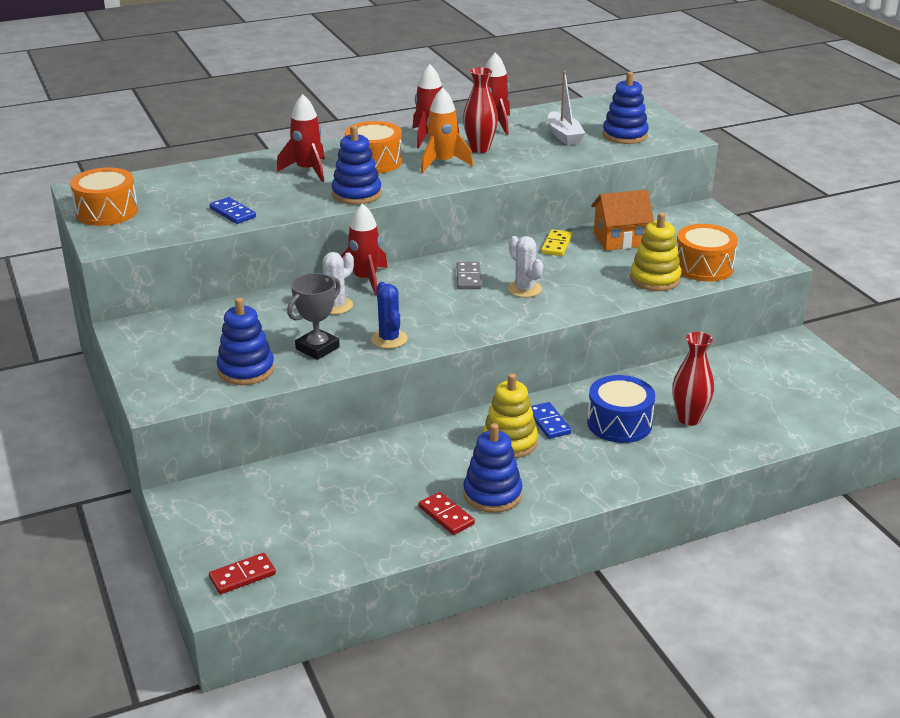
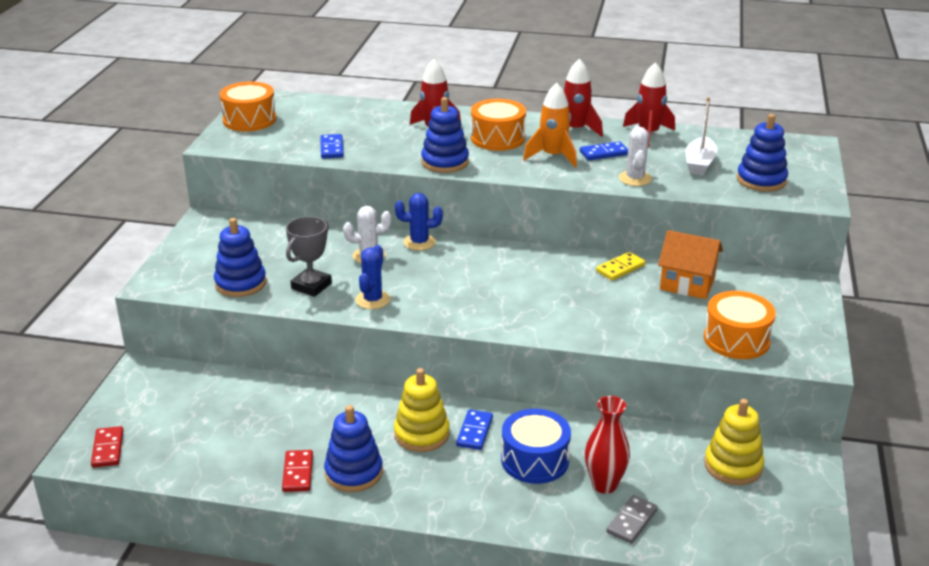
camera: 35 degrees right, 0 degrees up
(242, 576) = (107, 449): red domino -> red domino turned 75 degrees clockwise
(317, 348) = (311, 286): grey trophy -> grey trophy turned 45 degrees counterclockwise
(365, 280) = (419, 242): red rocket -> blue cactus
(468, 278) = (504, 271): grey domino -> grey domino (632, 521)
(480, 149) = (604, 153): red vase -> blue domino
(524, 289) = (538, 298): white cactus -> white cactus (635, 179)
(655, 279) = (671, 333): yellow stacking toy -> yellow stacking toy (733, 466)

